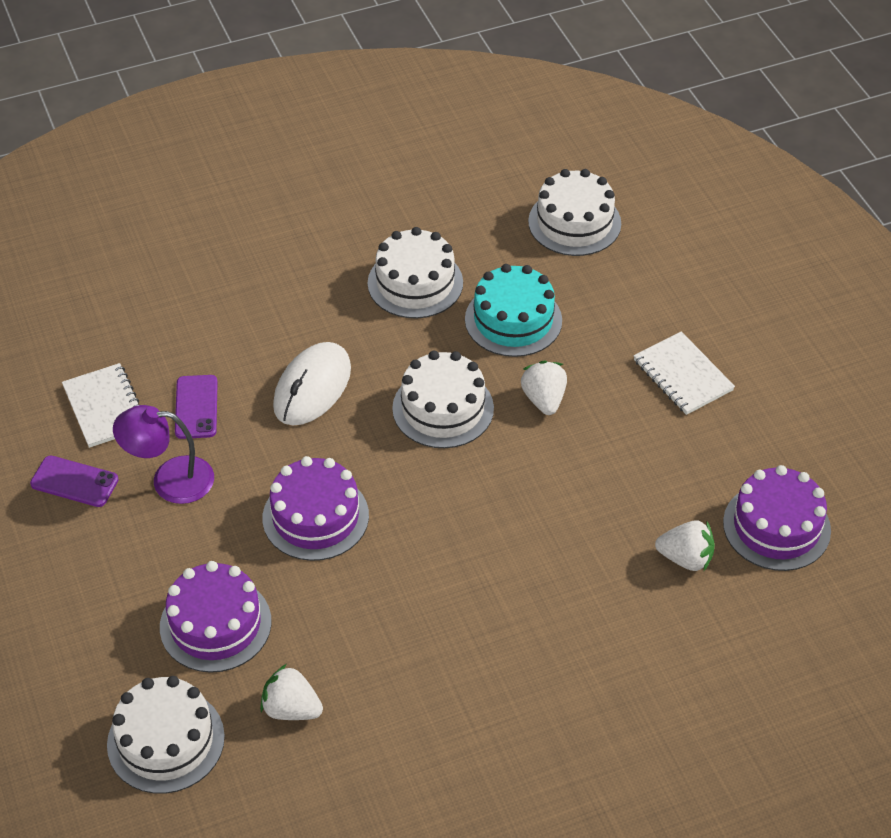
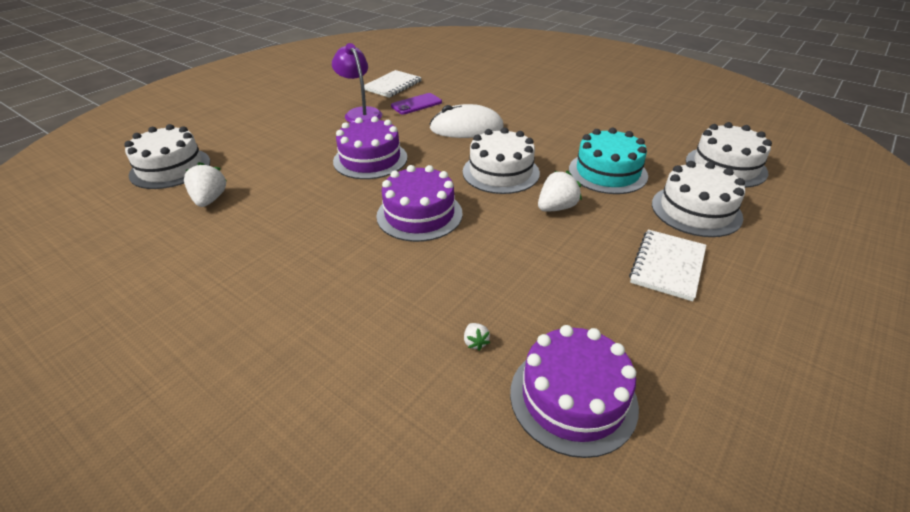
camera: 60 degrees right, 10 degrees down
(74, 482) = (338, 93): purple phone -> none
(215, 624) = (265, 156): purple cake -> purple cake (419, 214)
(415, 283) = (586, 131): white cake -> white cake (696, 210)
(685, 558) = (475, 342): white strawberry -> white strawberry, size x0.50

